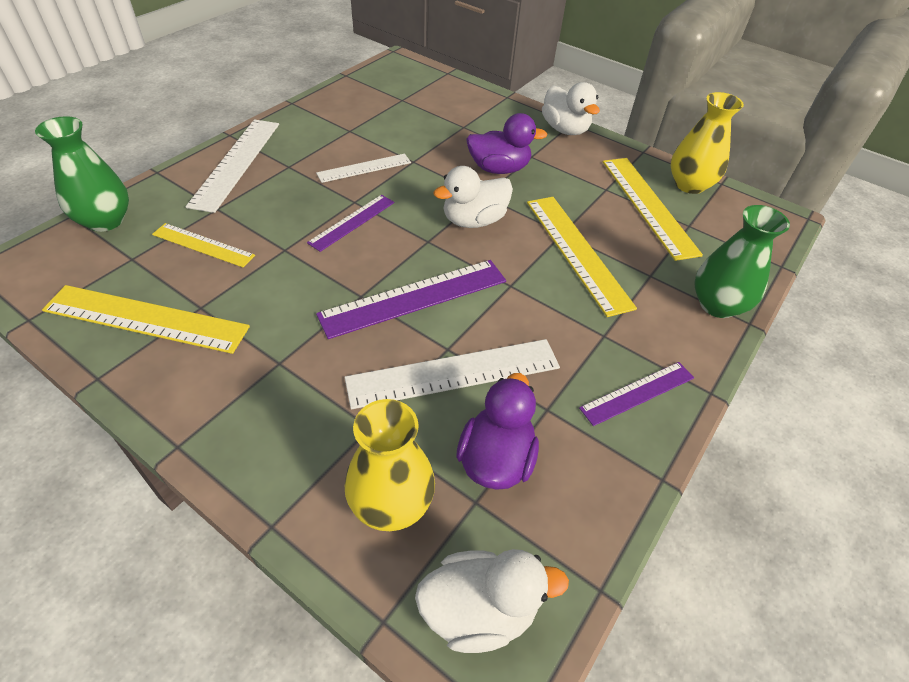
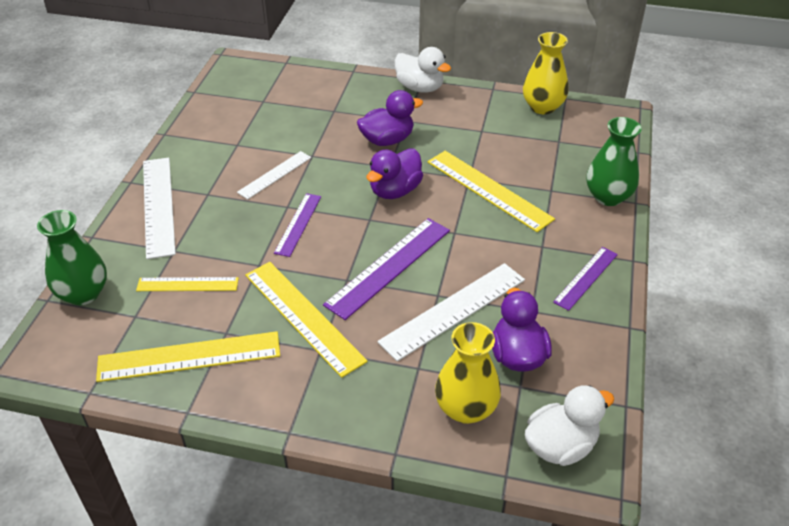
camera: 20 degrees left, 5 degrees down
(473, 220) = (395, 191): white duck -> purple duck
(648, 205) = (521, 134): yellow ruler -> yellow ruler (303, 316)

